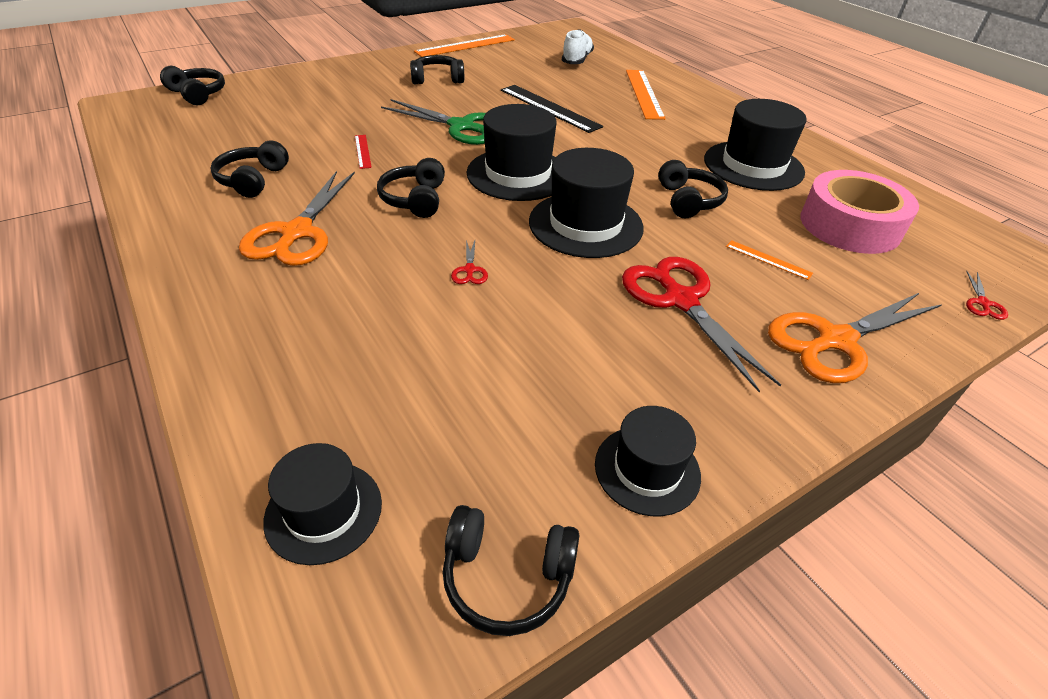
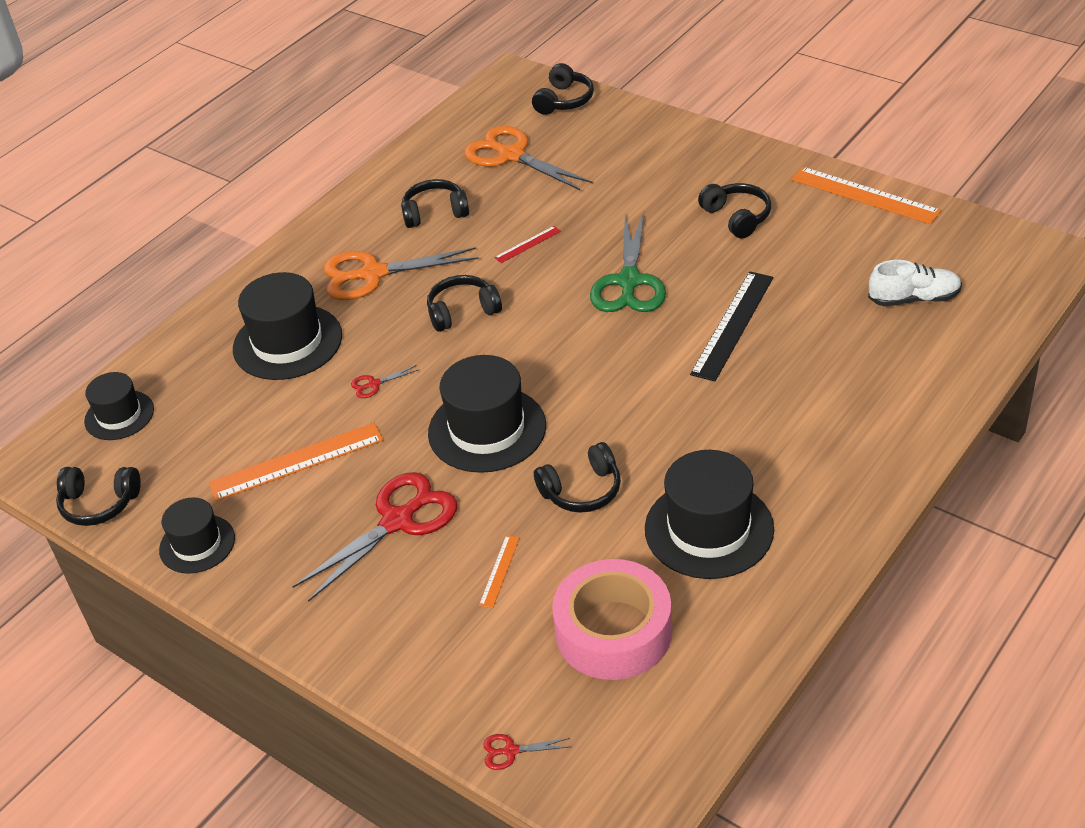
camera: 75 degrees right, 0 degrees up
(507, 577) = (99, 504): black headphones -> black headphones turned 75 degrees counterclockwise
(518, 174) = (554, 355): black hat -> black hat (287, 342)
(644, 93) = (852, 389): orange ruler -> orange ruler (296, 461)
(835, 340) = (389, 634): orange scissors -> orange scissors (511, 155)

